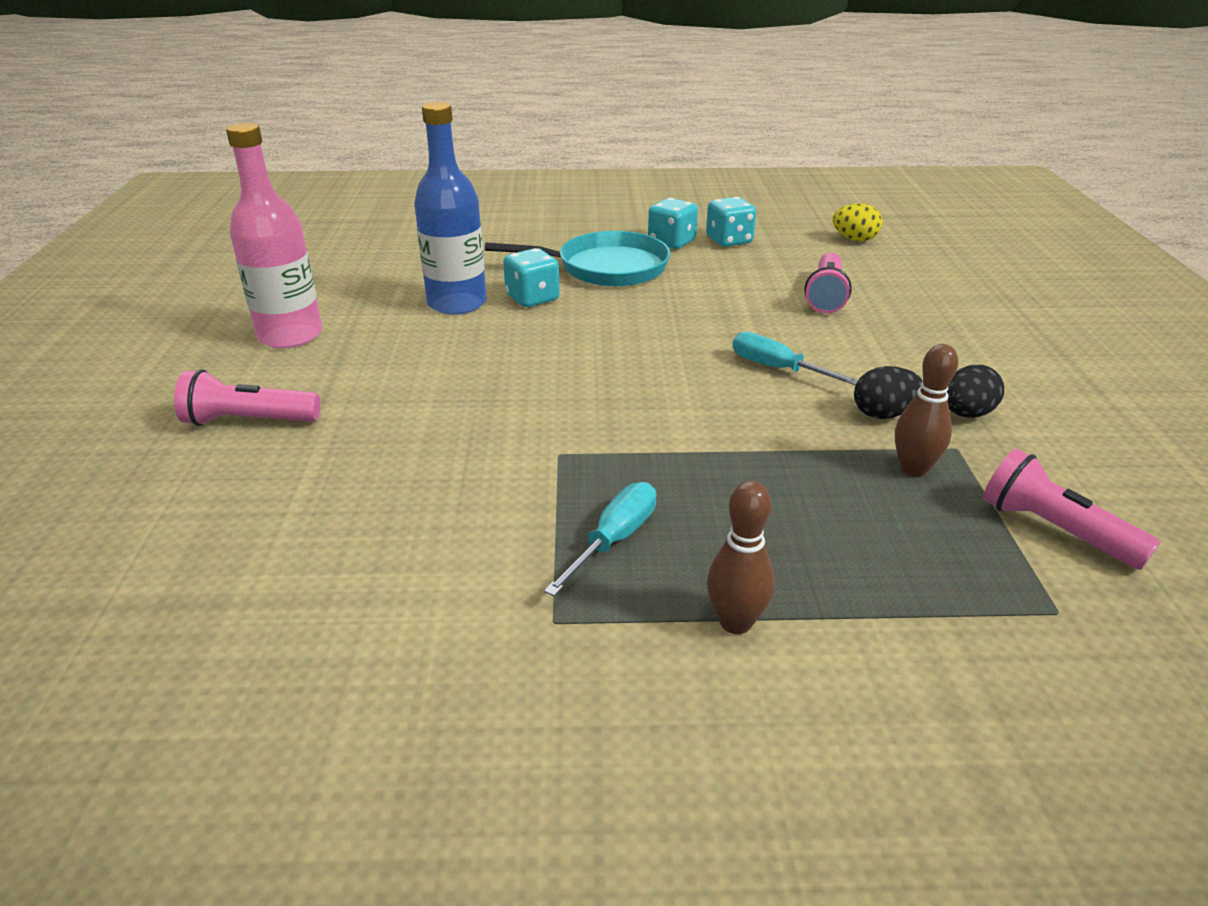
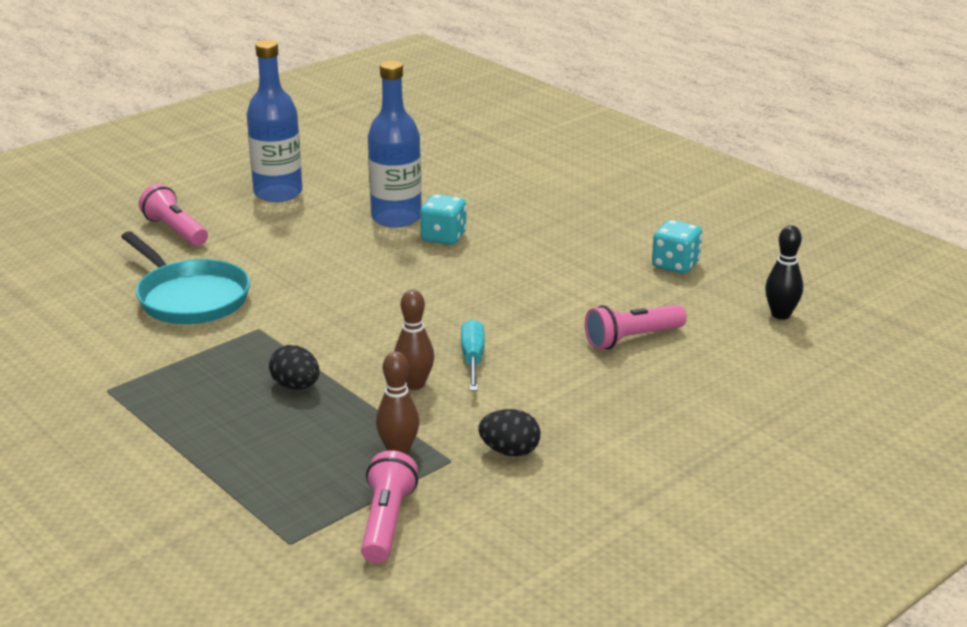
camera: 50 degrees right, 5 degrees down
(290, 335) = (278, 193): pink bottle -> blue bottle
(605, 268) = (536, 240): turquoise pan -> turquoise pan (190, 297)
(614, 540) = (194, 379): turquoise screwdriver -> none
(671, 242) = (629, 245): turquoise dice -> none
(735, 622) = (162, 440): brown bowling pin -> brown bowling pin (414, 384)
(854, 239) = (781, 315): yellow egg -> black bowling pin
(883, 414) = (462, 419): black egg -> black egg (296, 386)

